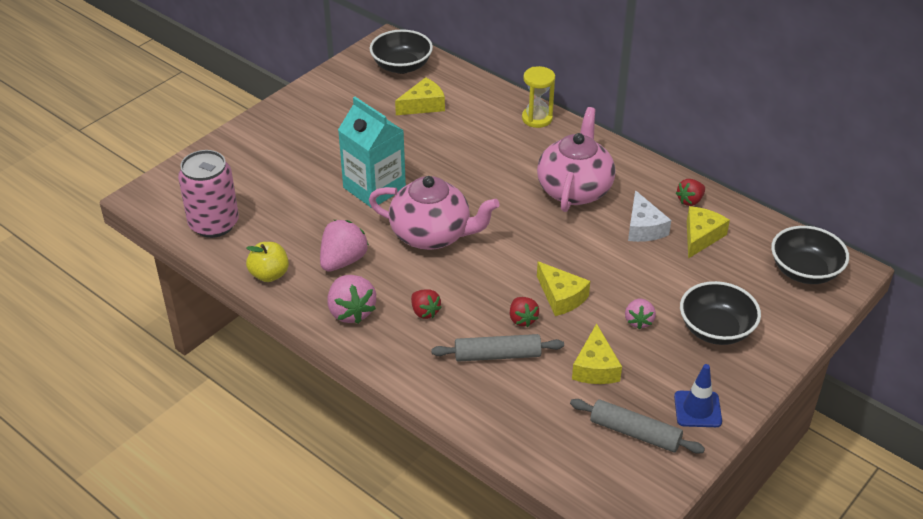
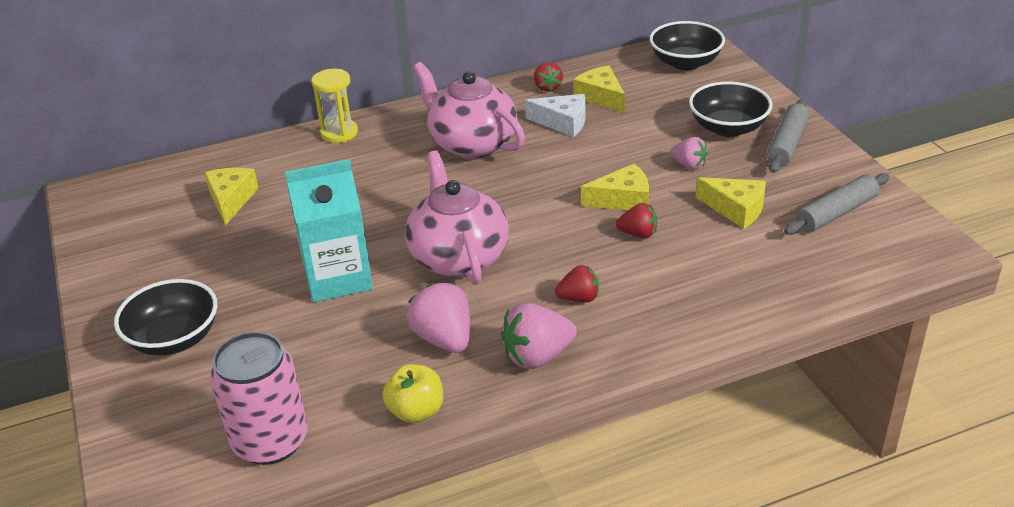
camera: 60 degrees left, 5 degrees down
(351, 312) = (537, 356): pink strawberry -> pink strawberry turned 150 degrees clockwise
(401, 66) = (142, 195): black bowl -> black bowl (174, 339)
(432, 235) = (458, 257): pink teapot -> pink teapot turned 60 degrees counterclockwise
(497, 355) = (680, 266): grey rolling pin -> grey rolling pin (786, 144)
(697, 409) = (823, 169): blue traffic cone -> none

